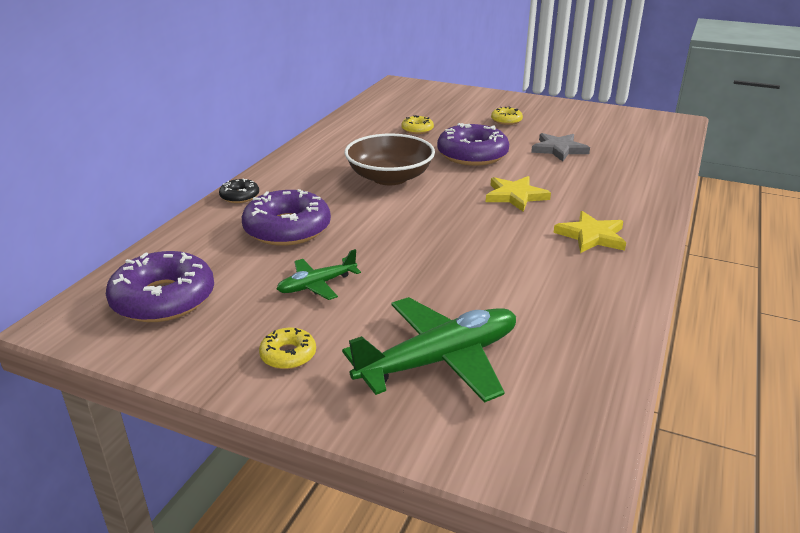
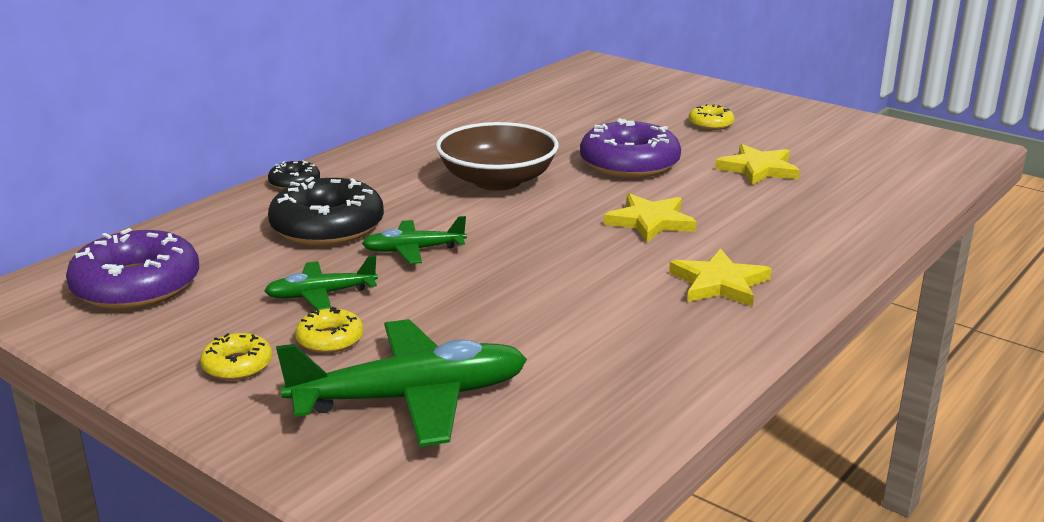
camera: 15 degrees right, 5 degrees down
(287, 229) = (327, 227): purple donut -> black donut
(364, 239) = (413, 250): none -> green plane
(417, 129) = (576, 124): yellow donut -> yellow donut (330, 339)
(558, 149) = (758, 169): grey star -> yellow star

